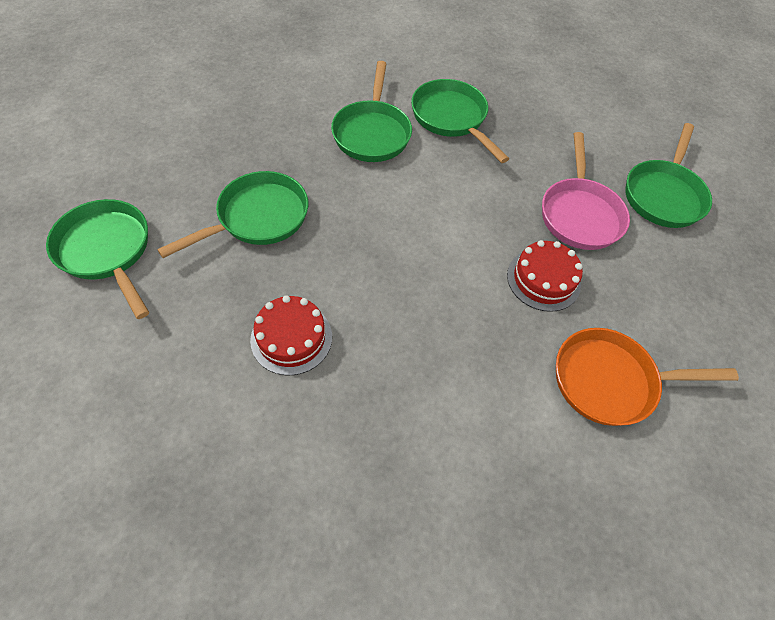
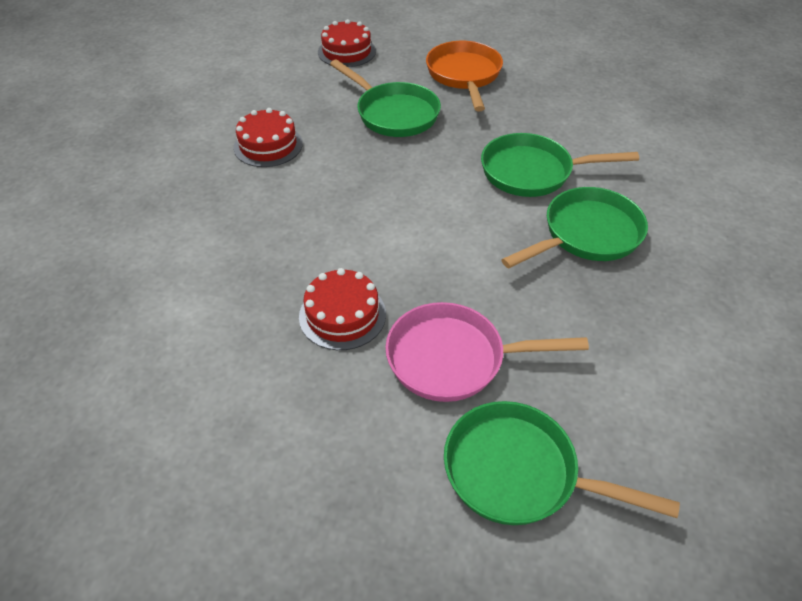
camera: 90 degrees right, 10 degrees down
(107, 251) = (346, 51): green pan -> red cake
(610, 381) = (207, 368): orange pan -> orange pan (464, 75)

